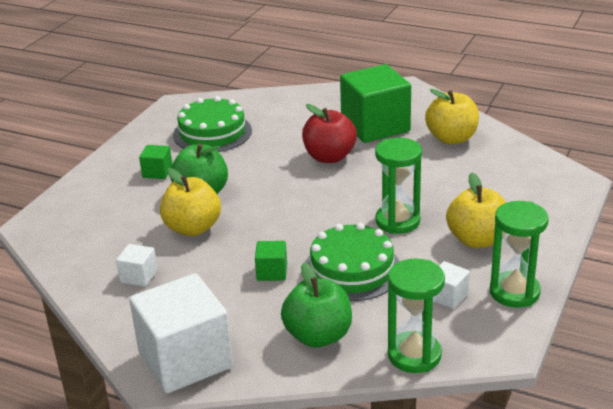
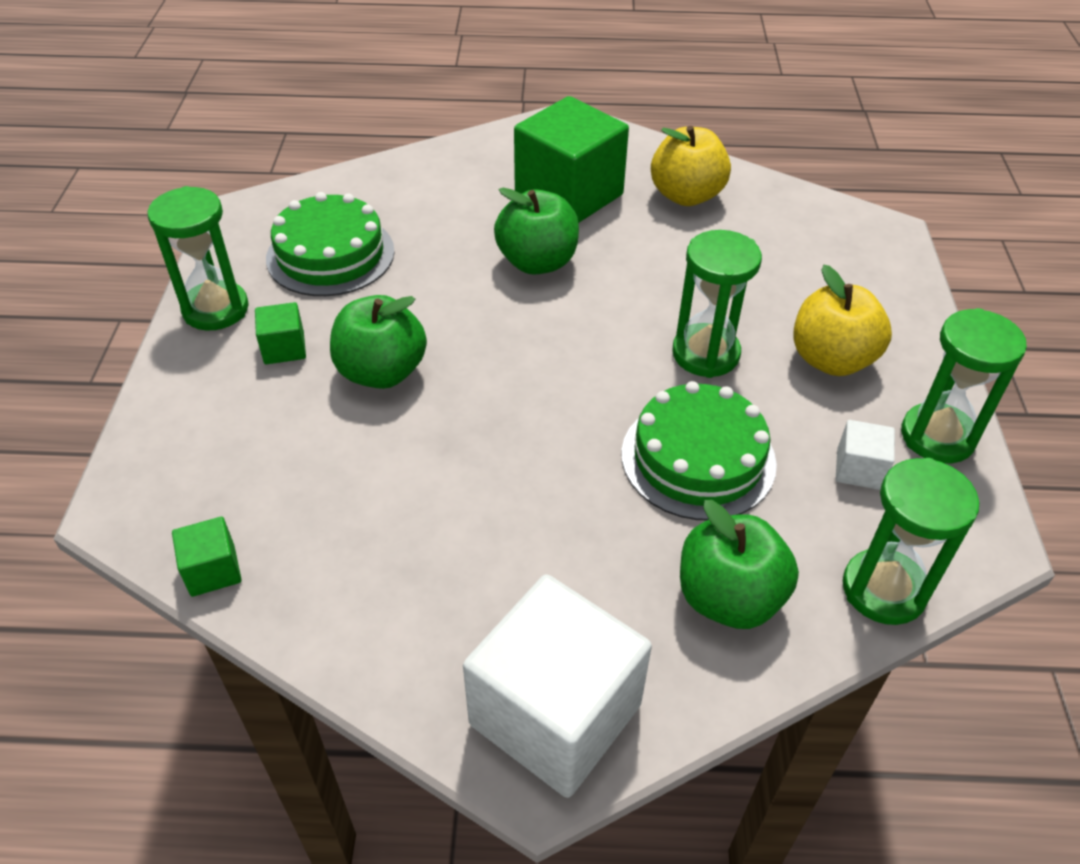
camera: 25 degrees left, 15 degrees up
(134, 148) = (216, 309): none -> green hourglass
(139, 276) = (375, 565): white cube -> none
(193, 228) = (408, 443): yellow apple -> none
(272, 272) = (584, 495): green cube -> green cube (213, 570)
(329, 157) = (537, 262): red apple -> green apple

